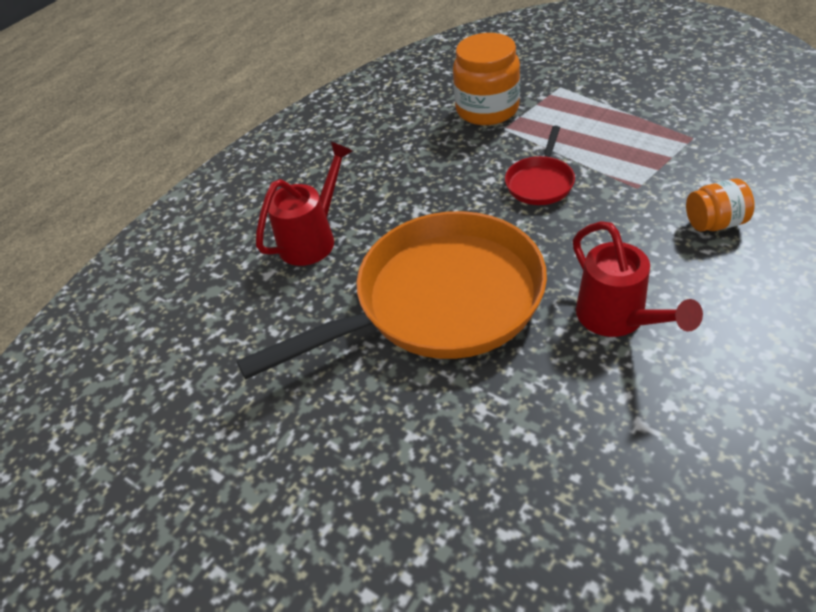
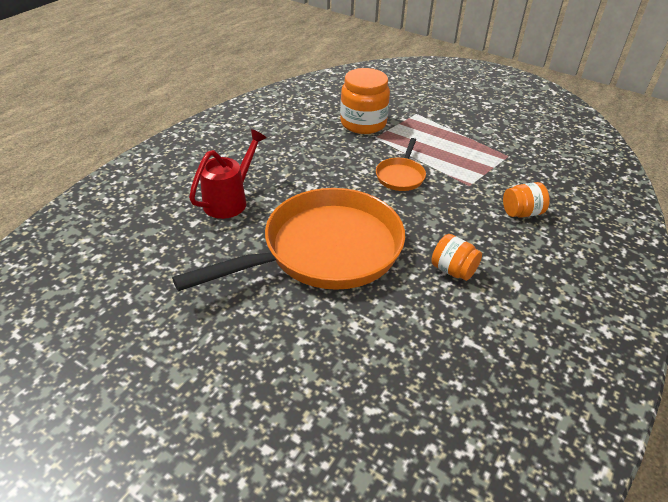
camera: 10 degrees left, 5 degrees down
(540, 182) = (400, 176): red pan -> orange pan
(617, 318) = (453, 270): red watering can -> orange jar

